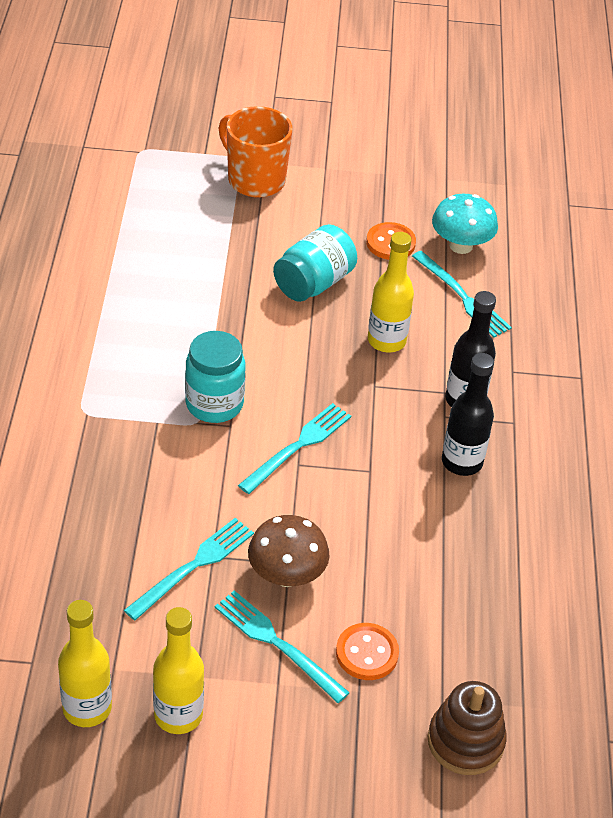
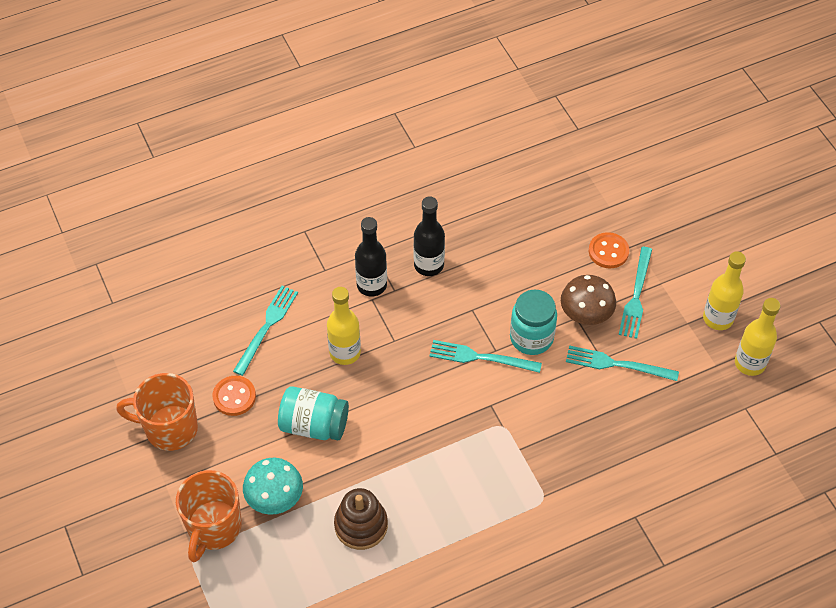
camera: 115 degrees left, 10 degrees up
(214, 404) = (479, 424): turquoise jar -> turquoise jar (531, 338)
(386, 190) = (169, 428): none -> orange mug
(461, 245) = (208, 351): turquoise mushroom -> turquoise mushroom (275, 498)
(465, 741) = (627, 186): brown stacking toy -> brown stacking toy (361, 525)

